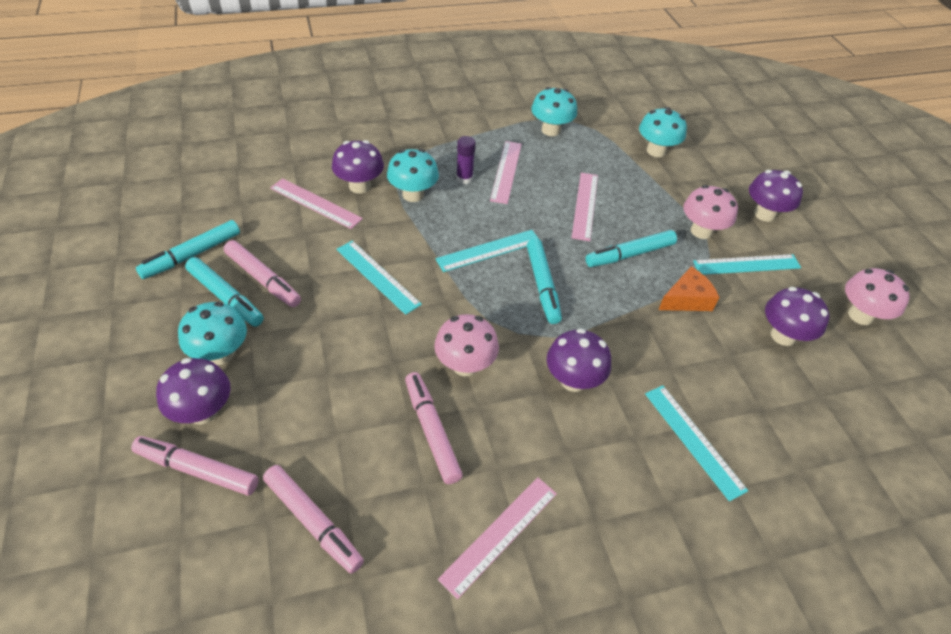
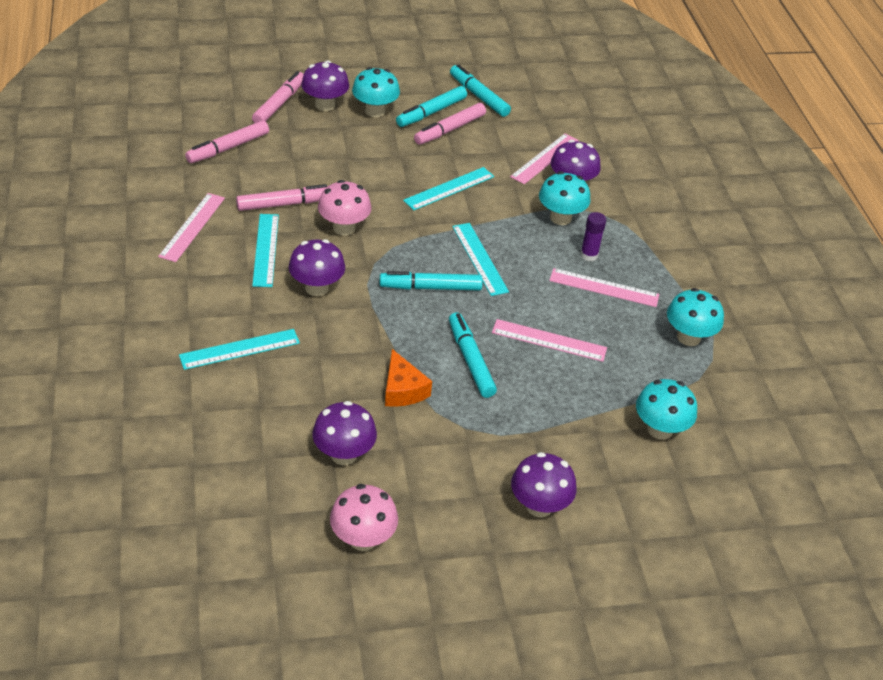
camera: 95 degrees right, 5 degrees down
(499, 535) = (192, 227): pink ruler -> pink ruler turned 60 degrees clockwise
(701, 231) = (507, 432): pink mushroom -> none
(746, 264) = (450, 457): turquoise ruler -> turquoise ruler (266, 250)

